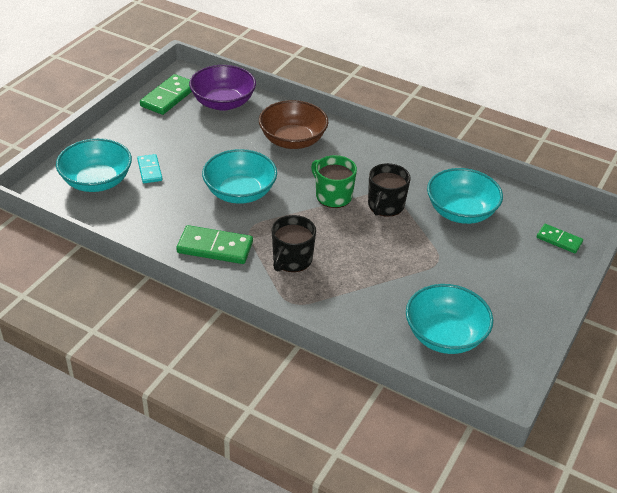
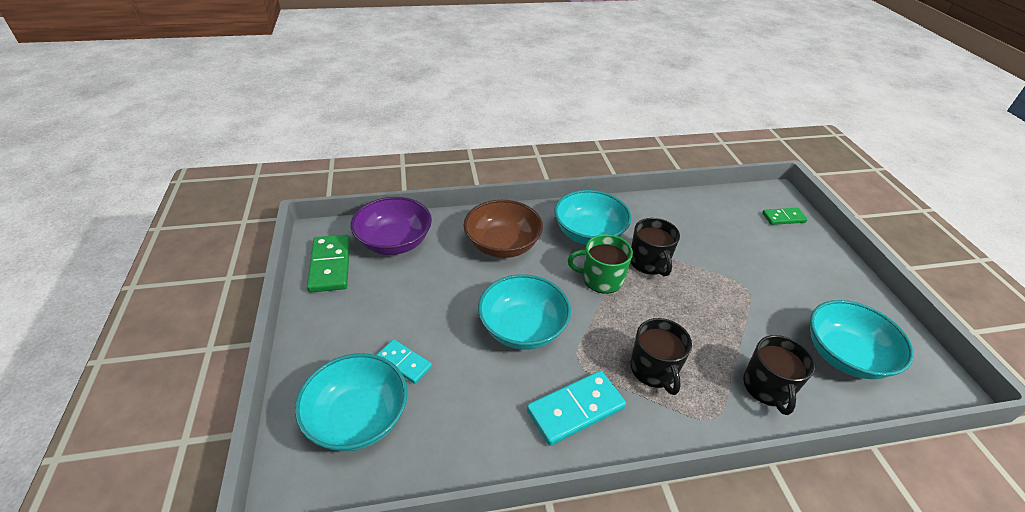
camera: 40 degrees left, 0 degrees up
(215, 247) = (575, 409): green domino -> turquoise domino
(354, 313) = (767, 387): none -> black mug
(460, 212) = (702, 234): turquoise bowl -> turquoise bowl (589, 234)

